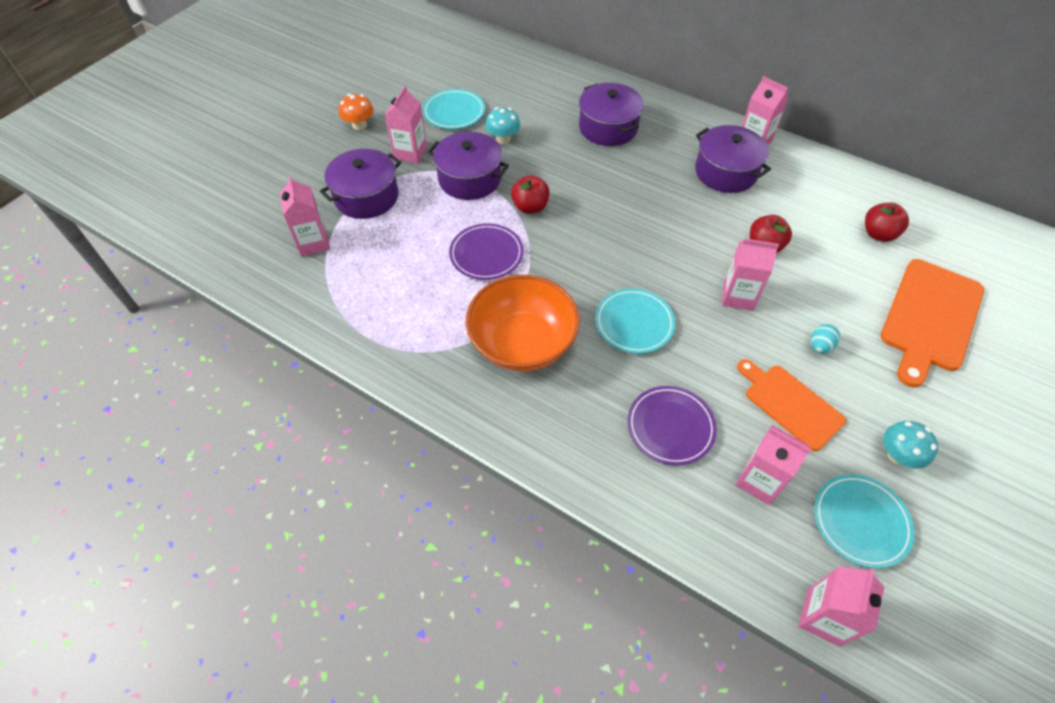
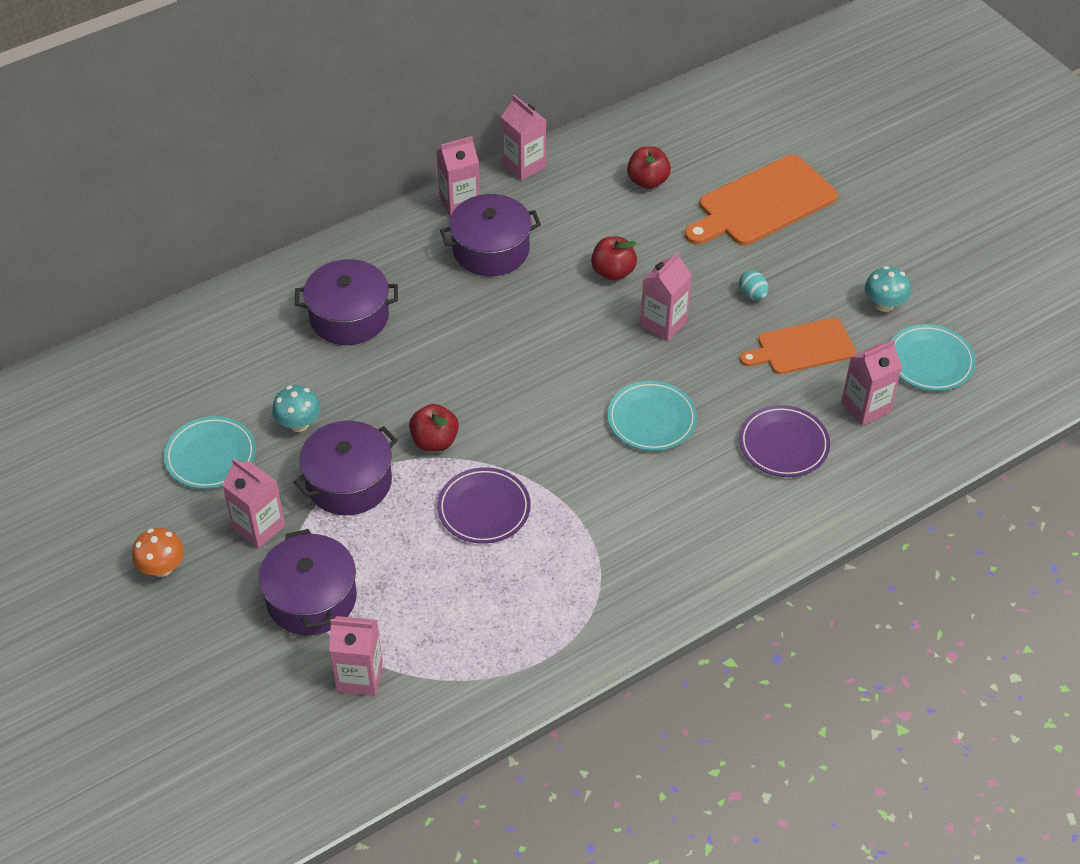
camera: 65 degrees left, 5 degrees down
(522, 343) = (627, 521): orange bowl -> none
(823, 617) = (995, 427): pink carton -> pink carton (524, 166)
(930, 318) = (762, 203): orange cutting board -> orange cutting board turned 90 degrees clockwise

